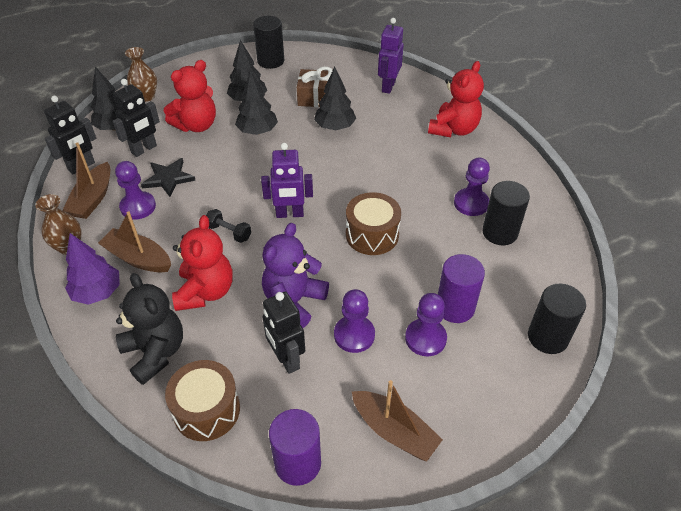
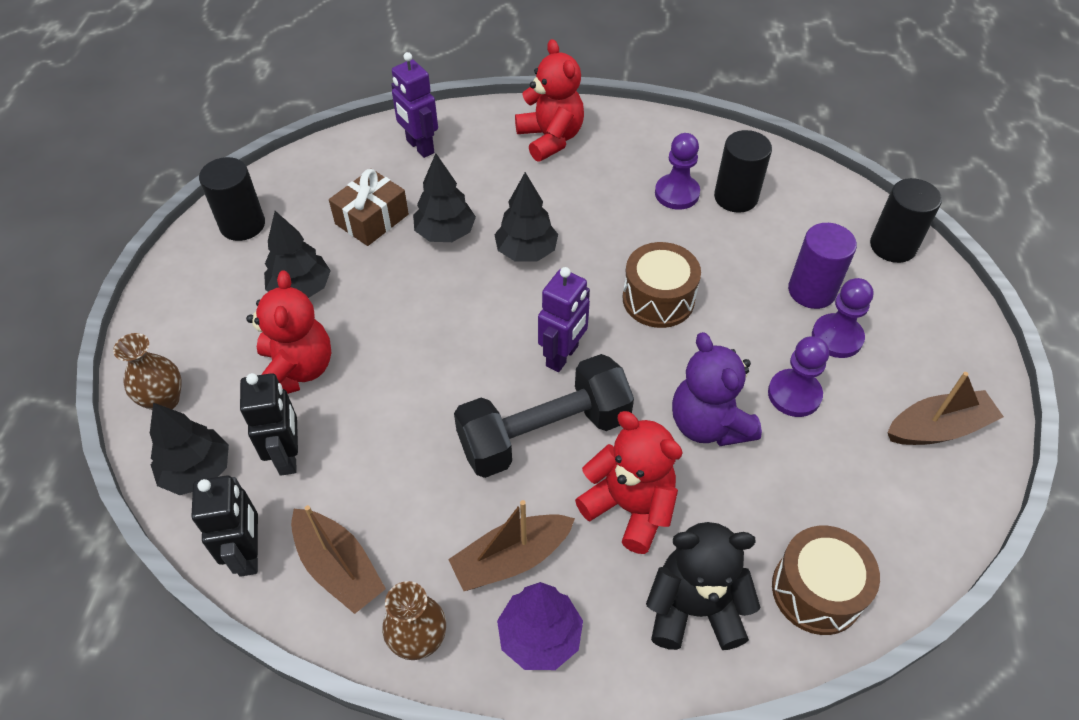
camera: 55 degrees left, 5 degrees up
(138, 207) = (407, 516): purple pawn -> none
(168, 178) = (380, 454): black star -> none
(229, 232) = (544, 433): black dumbbell -> black dumbbell, size x2.39
(257, 131) = (377, 311): black tree -> black tree (526, 252)
(286, 359) = (790, 475): black robot -> none
(298, 463) = (935, 534): purple cylinder -> none

